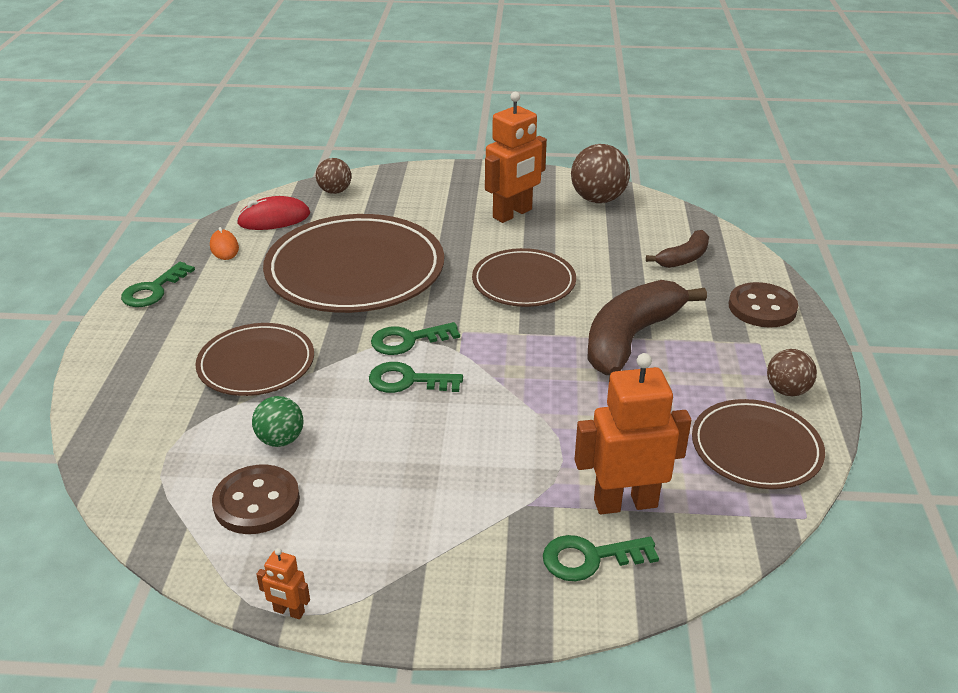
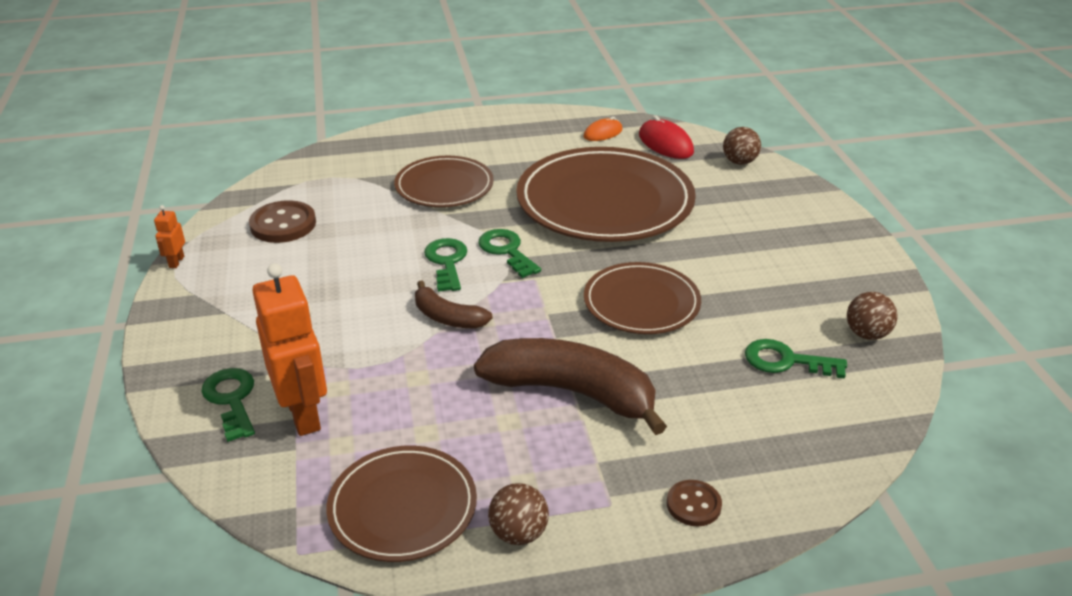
camera: 75 degrees right, 0 degrees up
(153, 290) = (524, 121): green key -> green key (786, 361)
(281, 440) = (353, 218): green ball -> none
(513, 214) = (779, 275): orange robot -> none
(598, 199) = (867, 334): brown ball -> brown ball, size x0.62
(684, 258) = (772, 422): brown banana -> brown banana (448, 317)
(762, 307) = (693, 505): brown button -> brown button, size x0.59

